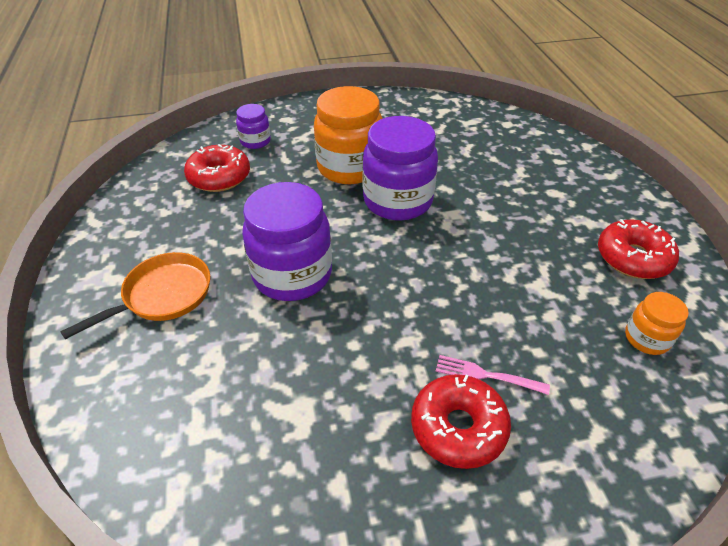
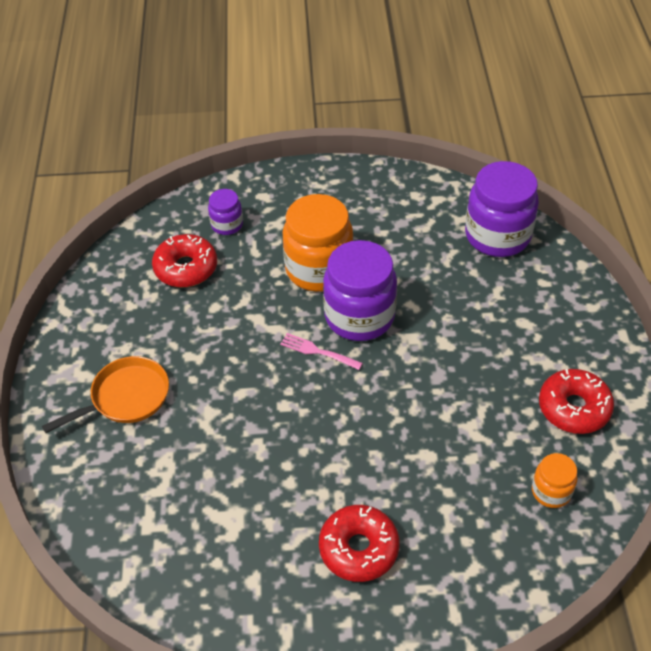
camera: 10 degrees right, 5 degrees up
(292, 275) = (243, 389): purple jar -> purple jar (497, 236)
(487, 375) = (396, 507): pink fork -> pink fork (318, 351)

